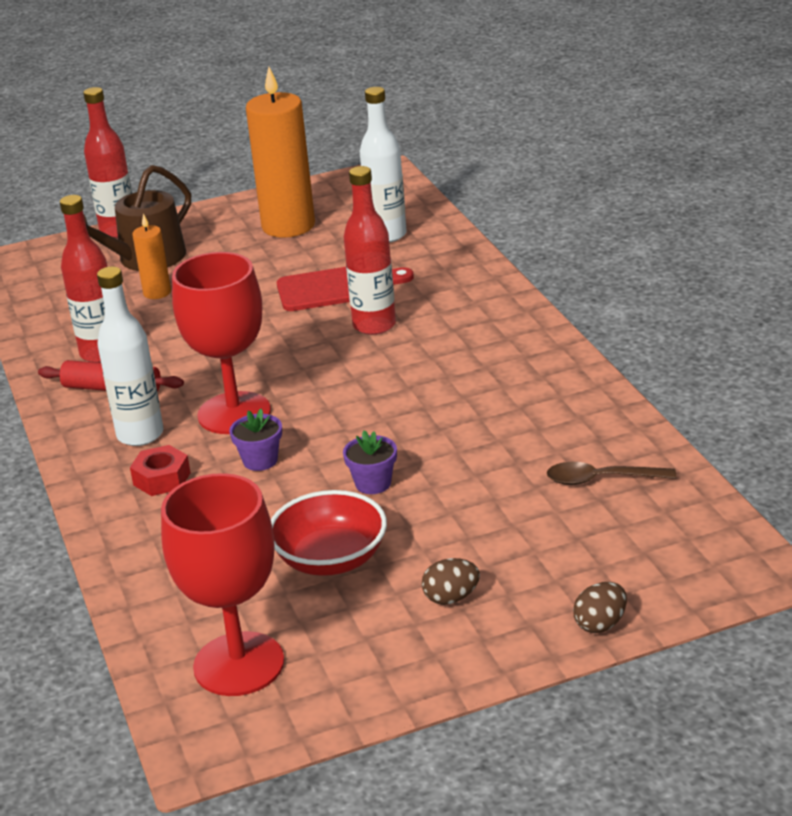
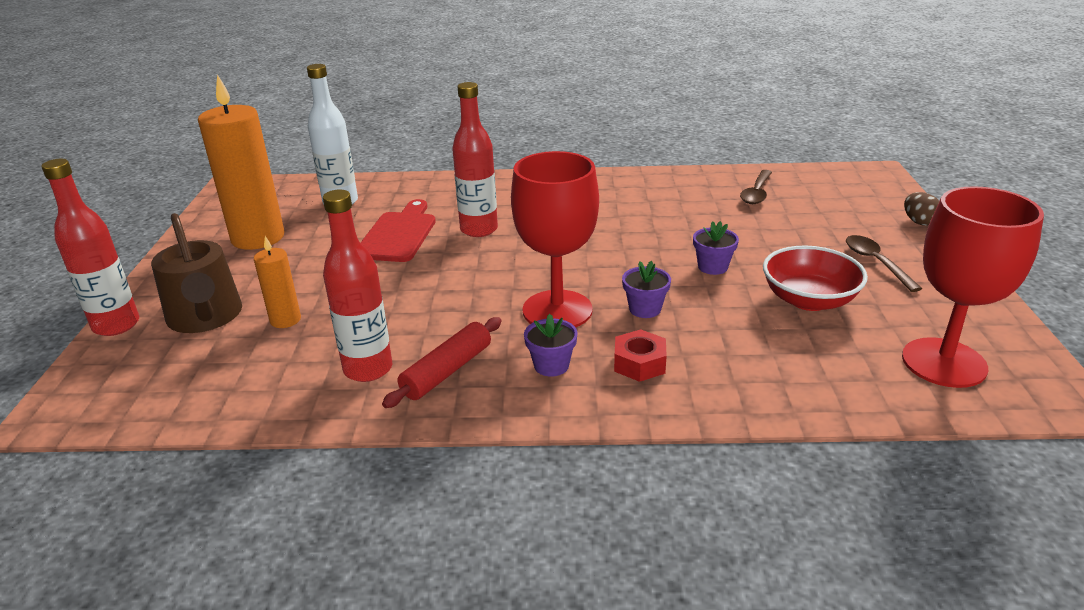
camera: 70 degrees left, 0 degrees up
(140, 435) = (551, 365): white bottle -> purple flower pot
(451, 598) = (876, 263): brown egg -> brown spoon

